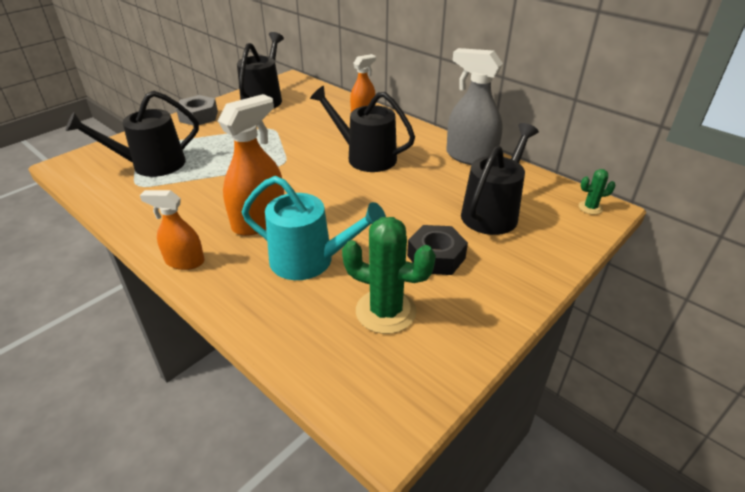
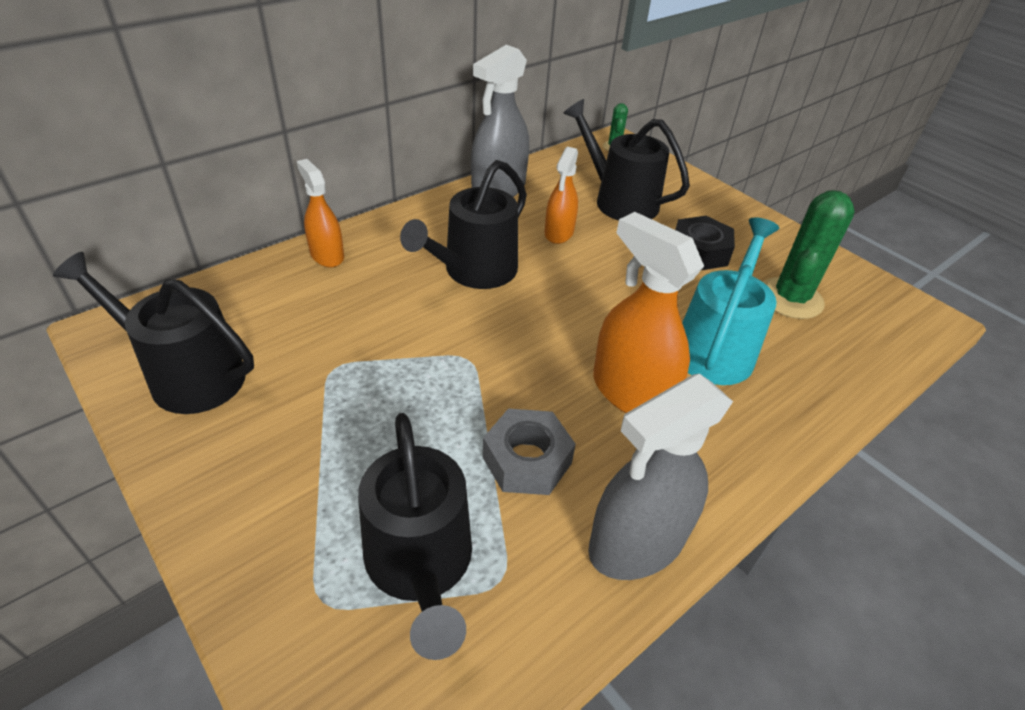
camera: 85 degrees left, 5 degrees up
(147, 224) = (637, 543): none -> grey spray bottle
(184, 261) = (733, 479): orange spray bottle -> orange spray bottle (559, 233)
(198, 116) = (212, 490): grey nut -> grey nut (527, 460)

